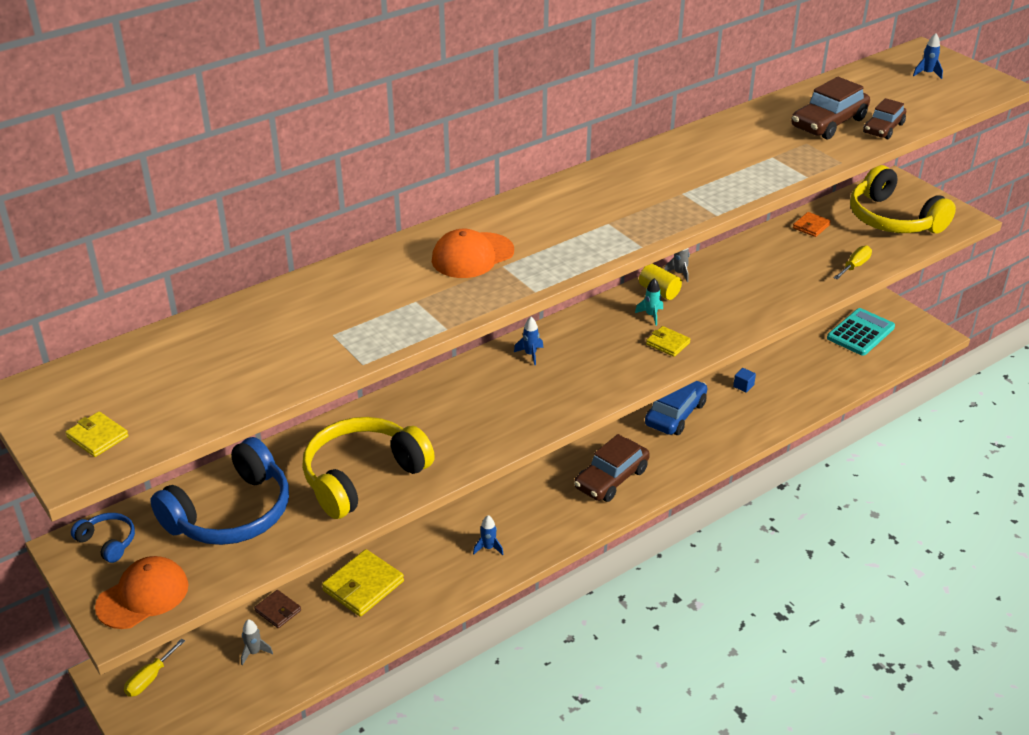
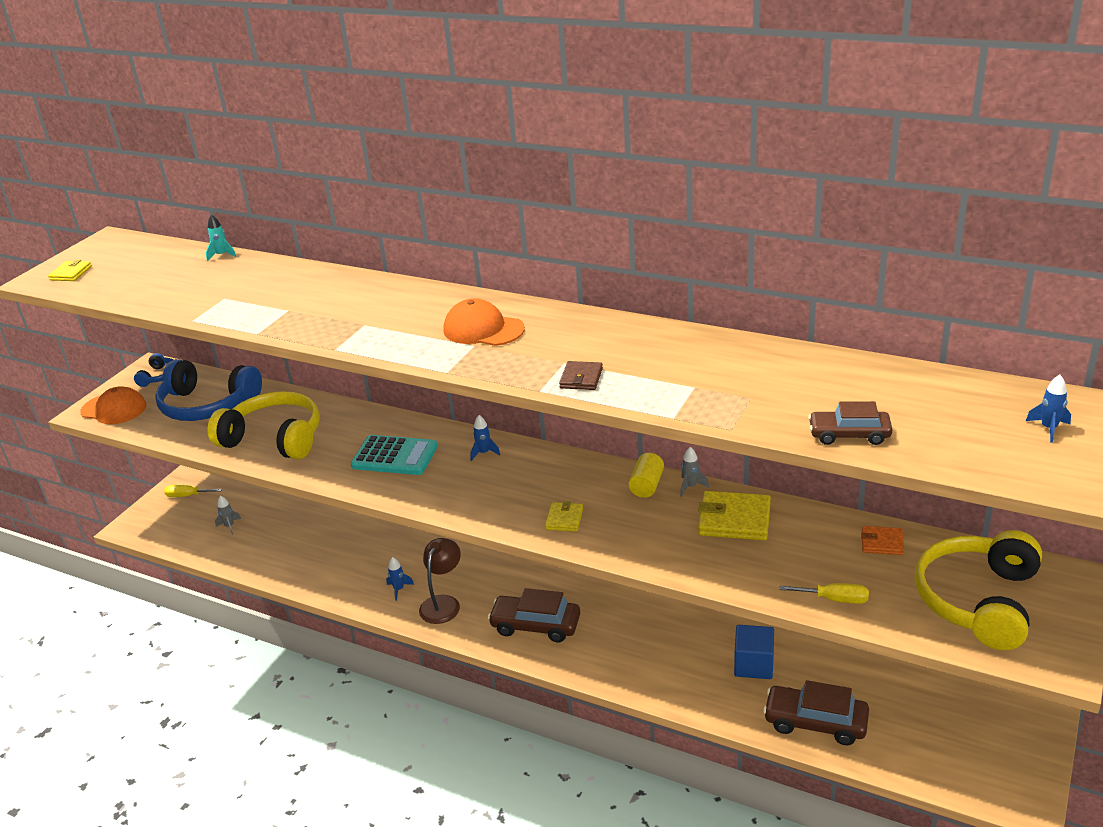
camera: 65 degrees right, 5 degrees down
(278, 611) = (274, 518): brown wallet -> brown wallet (581, 378)
(363, 586) = (319, 545): yellow wallet -> yellow wallet (734, 520)
(472, 256) = (370, 308): orange cap -> orange cap (483, 329)
(534, 525) = (443, 603): none -> brown lamp
(651, 315) = (601, 494): turquoise rocket -> turquoise rocket (222, 255)
(675, 414) = (663, 632): blue car -> none
(743, 386) = (753, 665): blue cube -> blue cube, size x1.99
(828, 123) = (815, 398): brown car -> brown car (815, 722)
(860, 333) = (951, 729): turquoise calculator -> turquoise calculator (394, 456)

